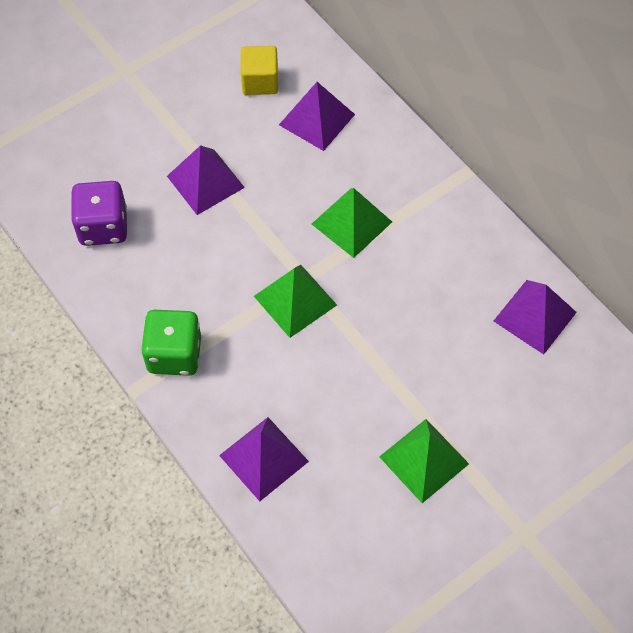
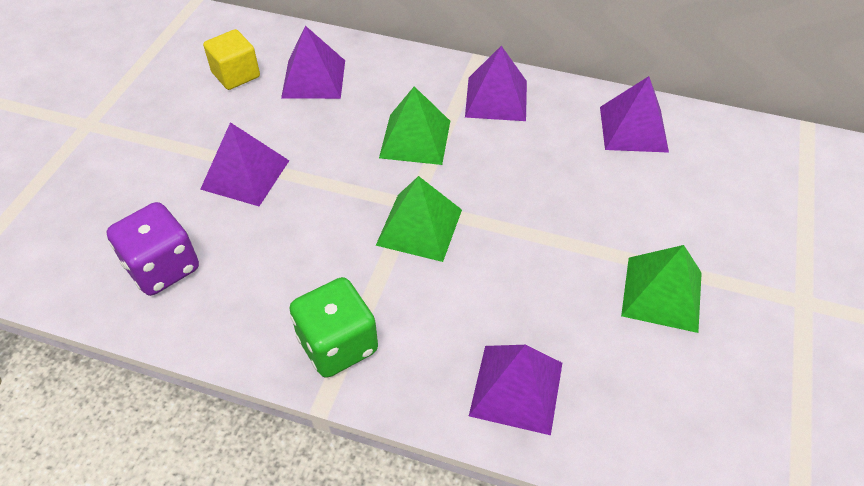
camera: 35 degrees left, 10 degrees down
(447, 222) = (496, 99): none -> purple pyramid

